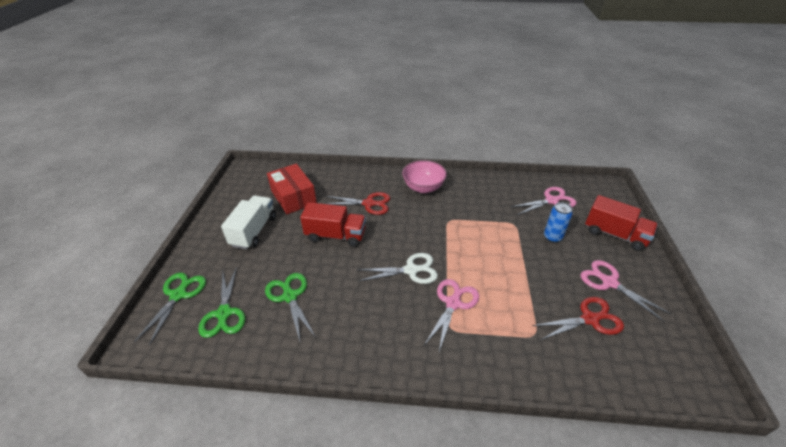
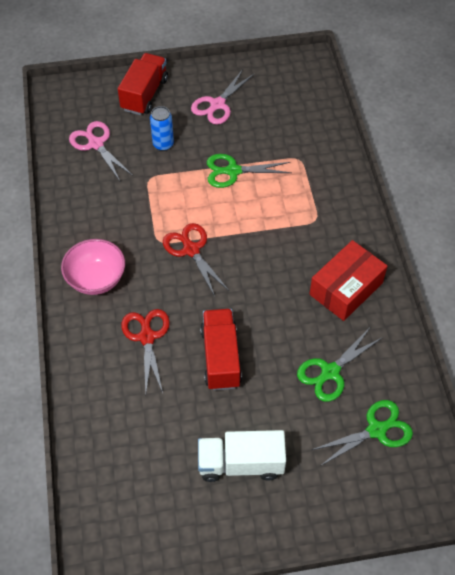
camera: 105 degrees left, 15 degrees up
(178, 295) = (372, 497): green scissors -> green scissors (233, 171)
(293, 197) = (154, 443): red box -> red box (346, 288)
(411, 270) = (253, 265): white scissors -> none
(453, 303) = (285, 221): pink scissors -> none
(590, 319) = (267, 121): red scissors -> red scissors (191, 250)

